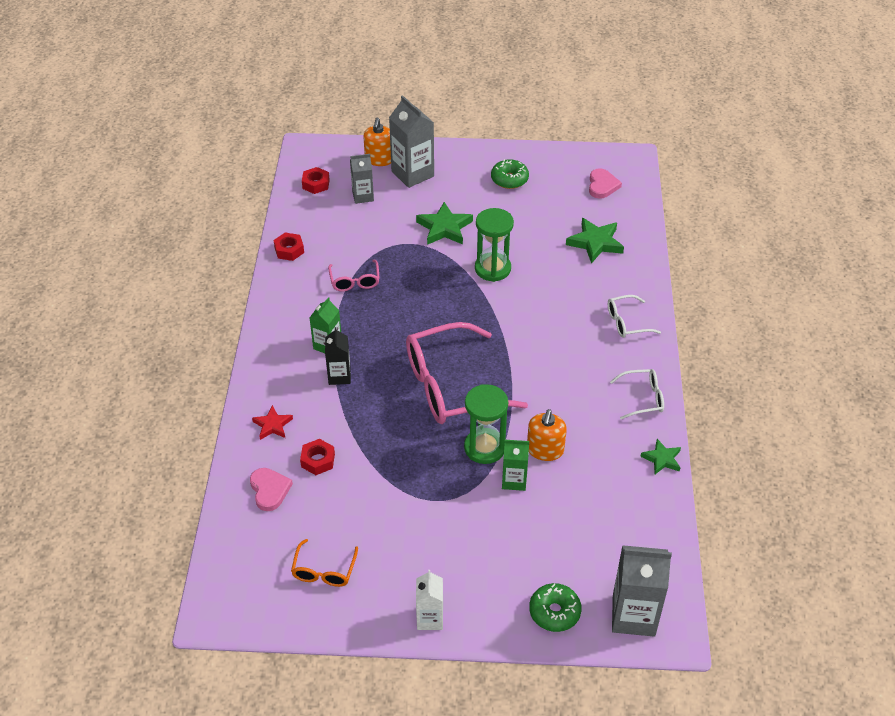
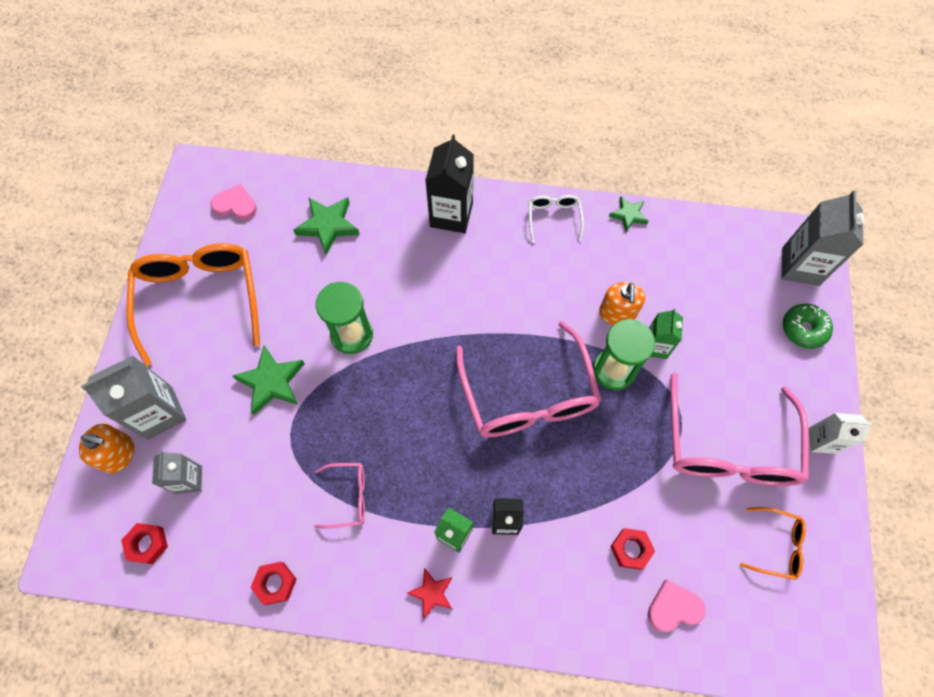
camera: 85 degrees left, 20 degrees up
(272, 425) = (578, 604): red star -> red star (432, 593)
(417, 537) = (728, 445): none -> pink glasses
(509, 179) = (200, 299): green donut -> orange glasses
(545, 450) = (617, 313): orange soap dispenser -> orange soap dispenser turned 75 degrees clockwise
(627, 322) = (451, 215): white glasses -> black carton

